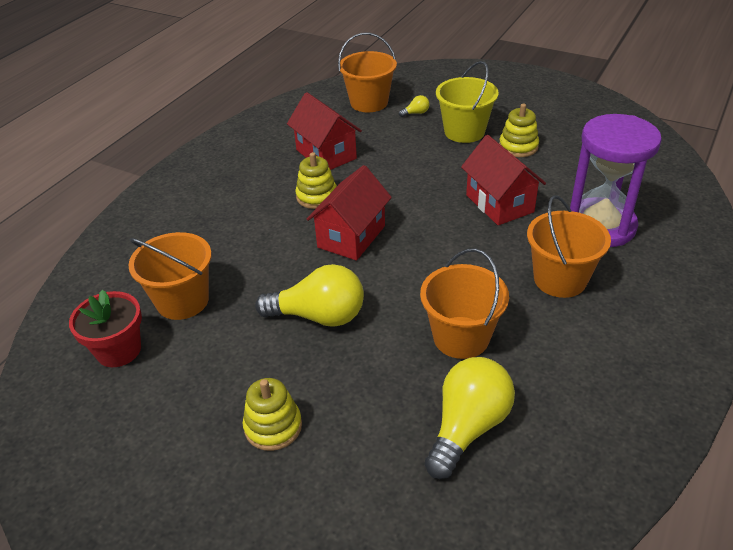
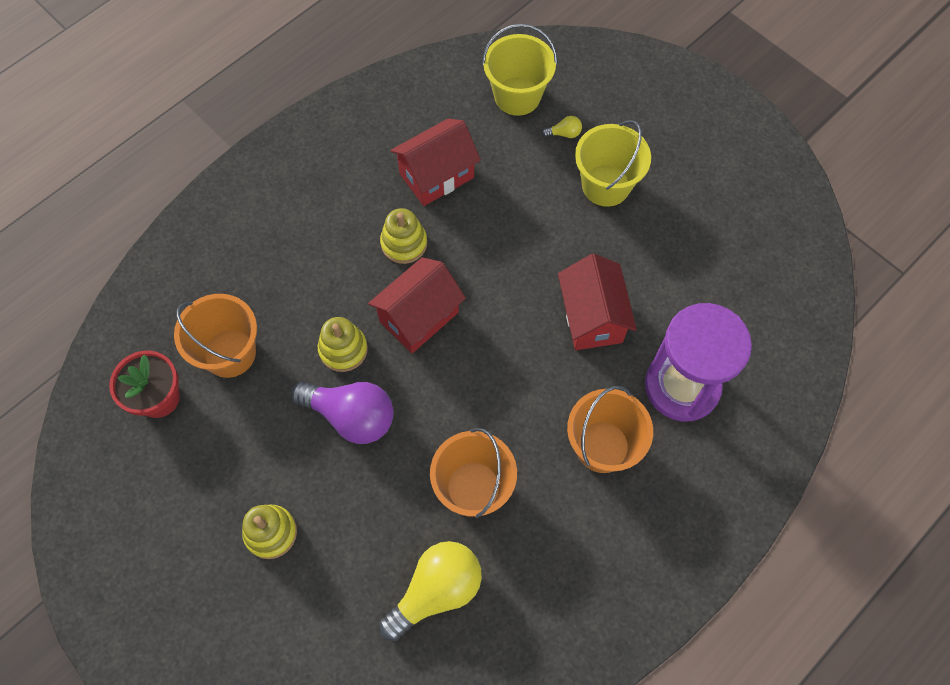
camera: 15 degrees right, 25 degrees up
(319, 316) = (351, 416): yellow light bulb -> purple light bulb
(326, 154) = (436, 176): red house -> red house turned 75 degrees clockwise
(369, 102) = (517, 96): orange bucket -> yellow bucket
(518, 147) = (655, 231): yellow stacking toy -> yellow stacking toy (343, 349)

